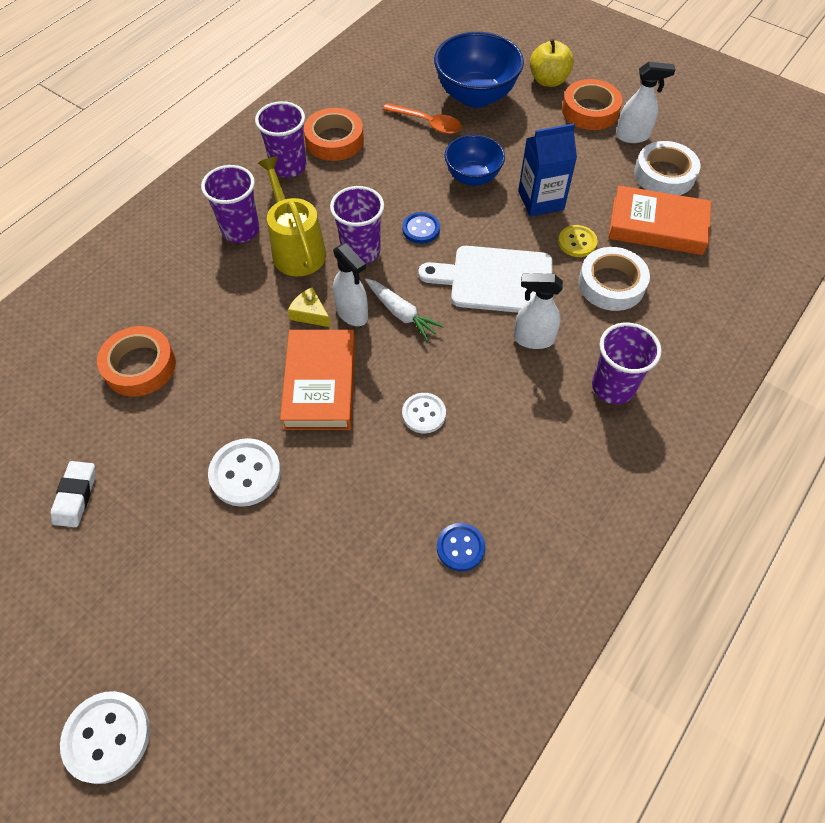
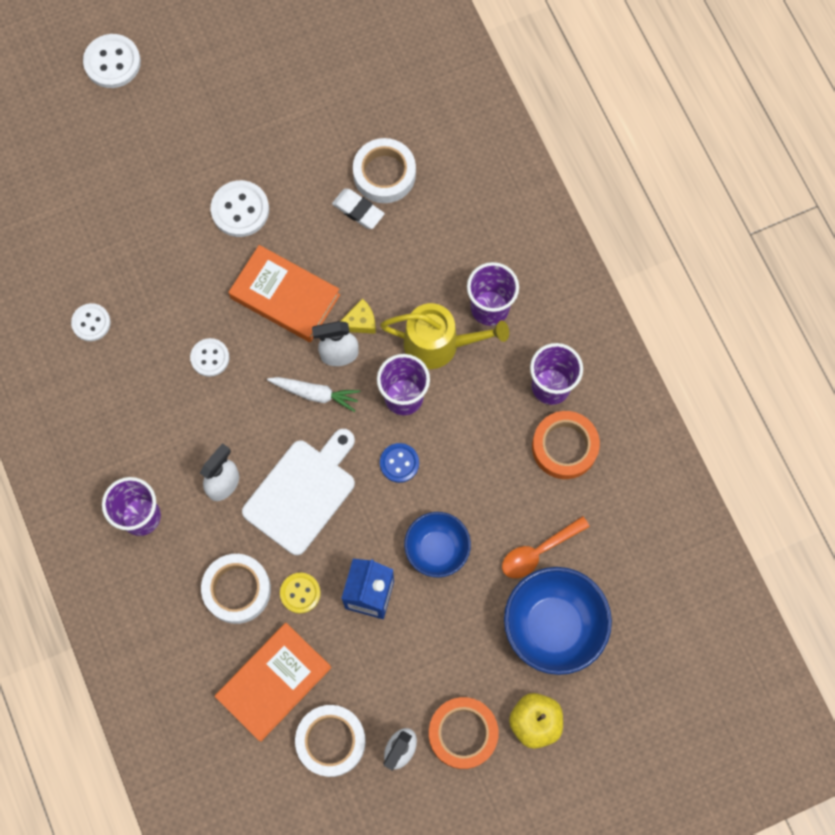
camera: 120 degrees right, 15 degrees up
(76, 496) = (293, 95): white eraser -> white eraser (358, 210)
(140, 366) = (384, 174): orange tape -> white tape
(401, 313) = (315, 394): white carrot -> white carrot turned 150 degrees counterclockwise
(460, 547) = (91, 323): blue button -> white button

